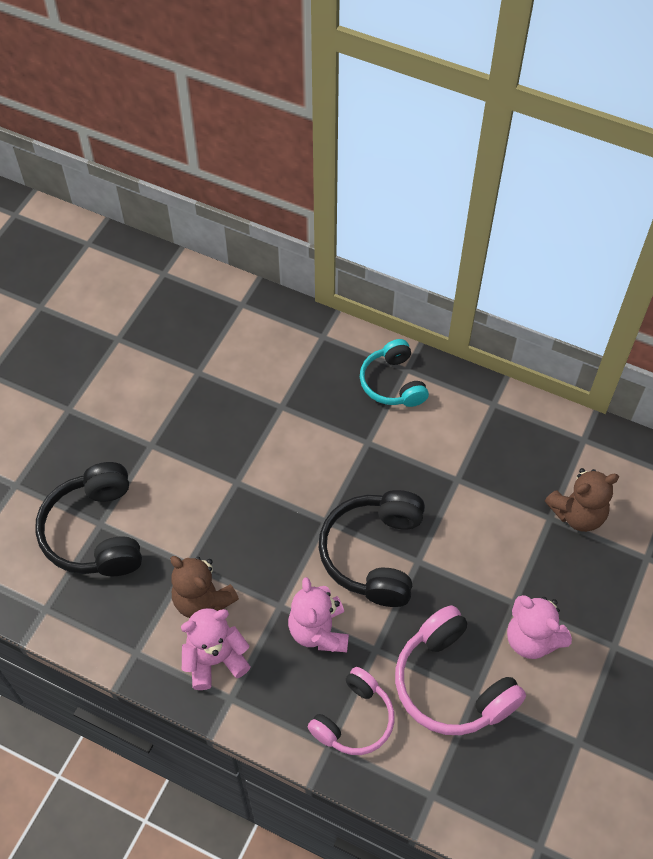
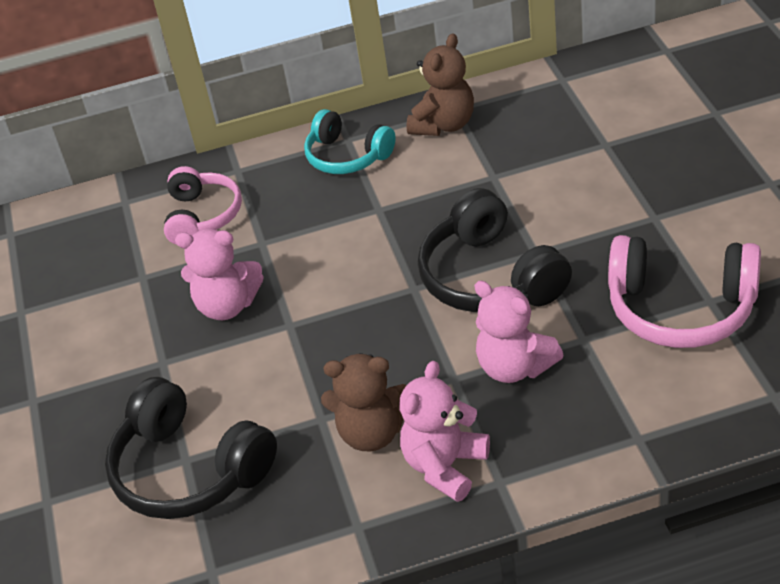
camera: 35 degrees left, 15 degrees down
(354, 719) = (634, 401): pink headphones -> pink headphones (202, 216)
(532, 638) = (702, 228): pink teddy bear -> pink teddy bear (227, 306)
(577, 514) = (623, 126): brown teddy bear -> brown teddy bear (444, 125)

